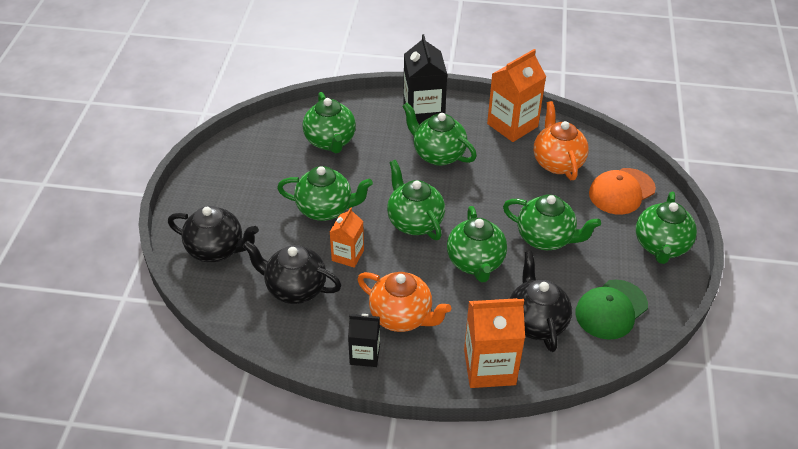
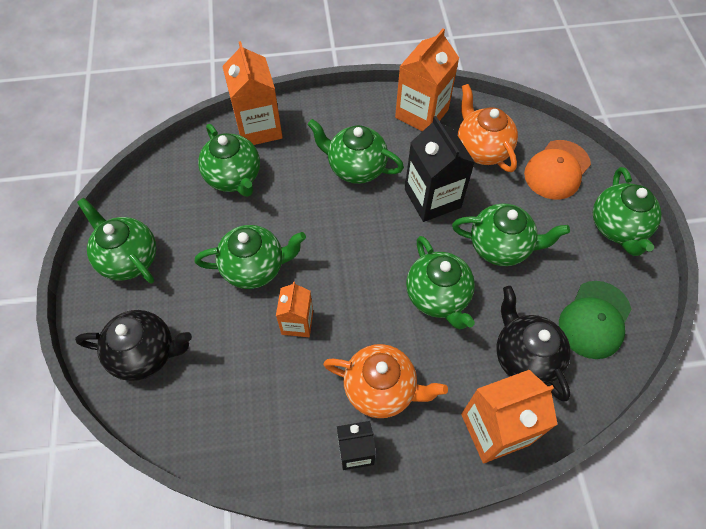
camera: 15 degrees left, 15 degrees up
(295, 289) = (251, 383): black teapot -> none
(364, 109) = (258, 128): none -> orange carton
(414, 222) = (357, 260): green teapot -> green teapot (129, 259)
(423, 114) = (325, 120): black carton -> black carton (432, 198)

